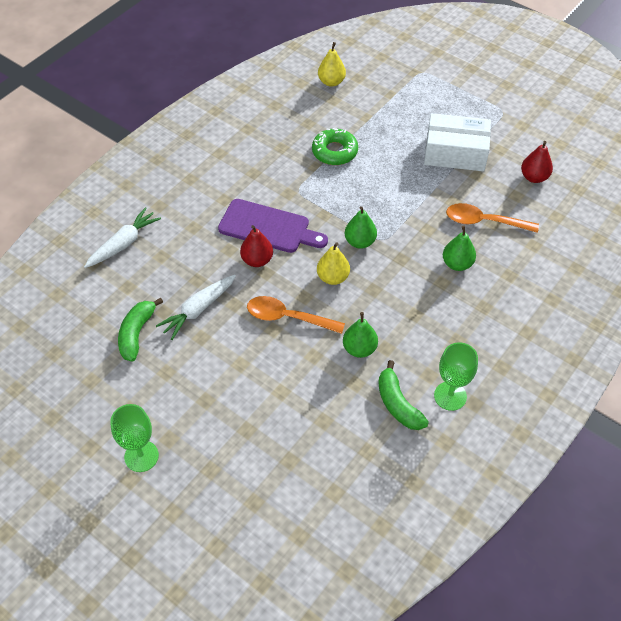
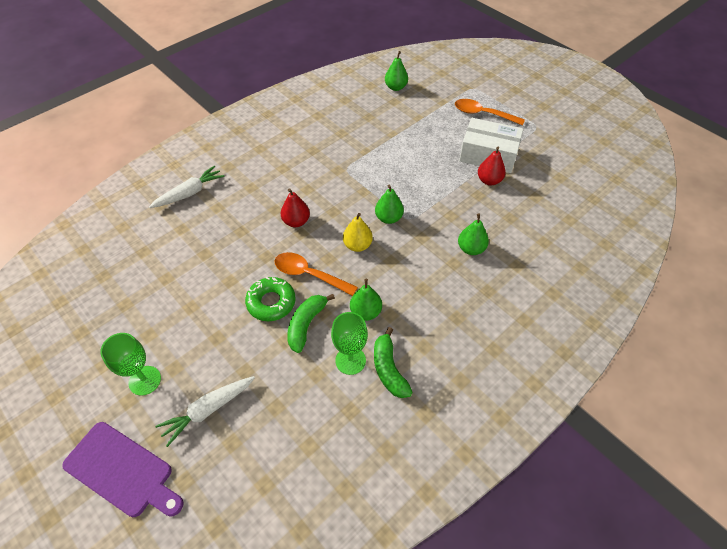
camera: 10 degrees right, 0 degrees up
(136, 334) = (176, 269): green banana -> green banana (306, 325)
(198, 310) = (234, 256): white carrot -> white carrot (208, 410)
(268, 227) = (313, 196): purple cutting board -> purple cutting board (122, 471)
(331, 82) = (395, 87): yellow pear -> green pear
(334, 151) = (385, 141): green donut -> green donut (271, 302)
(450, 396) = (439, 369): green goblet -> green goblet (350, 360)
(484, 222) = (502, 215): orange spoon -> orange spoon (483, 114)
(534, 177) = (554, 183): red pear -> red pear (489, 180)

